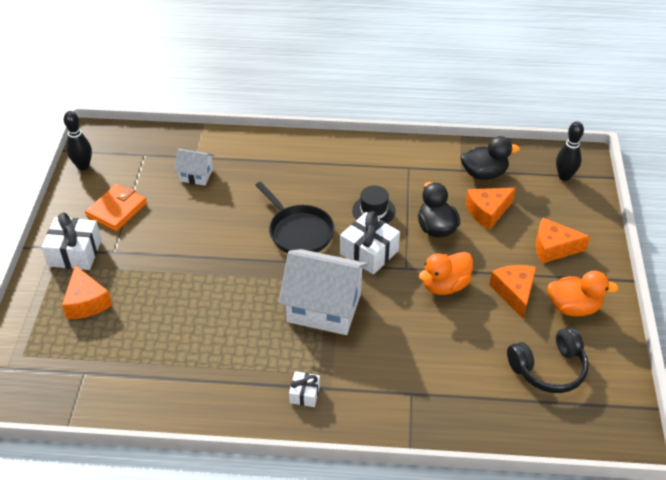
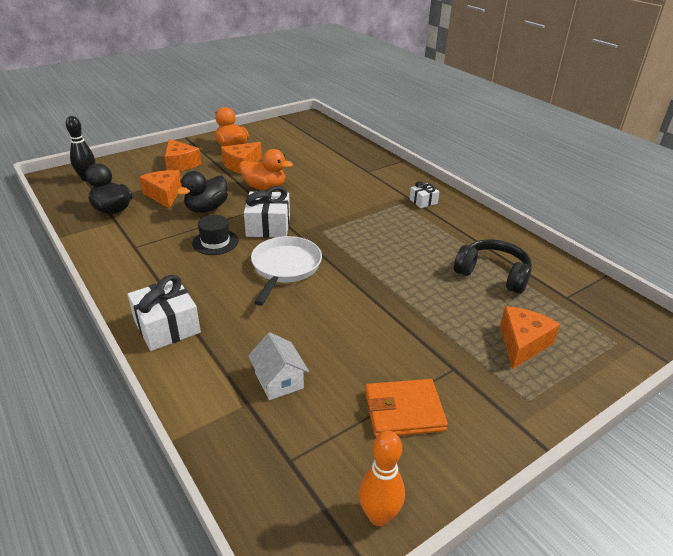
camera: 130 degrees left, 10 degrees down
(75, 253) = (495, 398): white gift -> white gift (167, 326)
(83, 166) = (379, 516): black bowling pin -> orange bowling pin
(299, 232) = (285, 267): black pan -> white pan
(324, 307) = (347, 222): white house -> none
(487, 212) = (164, 195): orange cheese -> orange cheese turned 135 degrees counterclockwise
(548, 368) = (291, 142): black headphones -> black headphones (493, 274)

